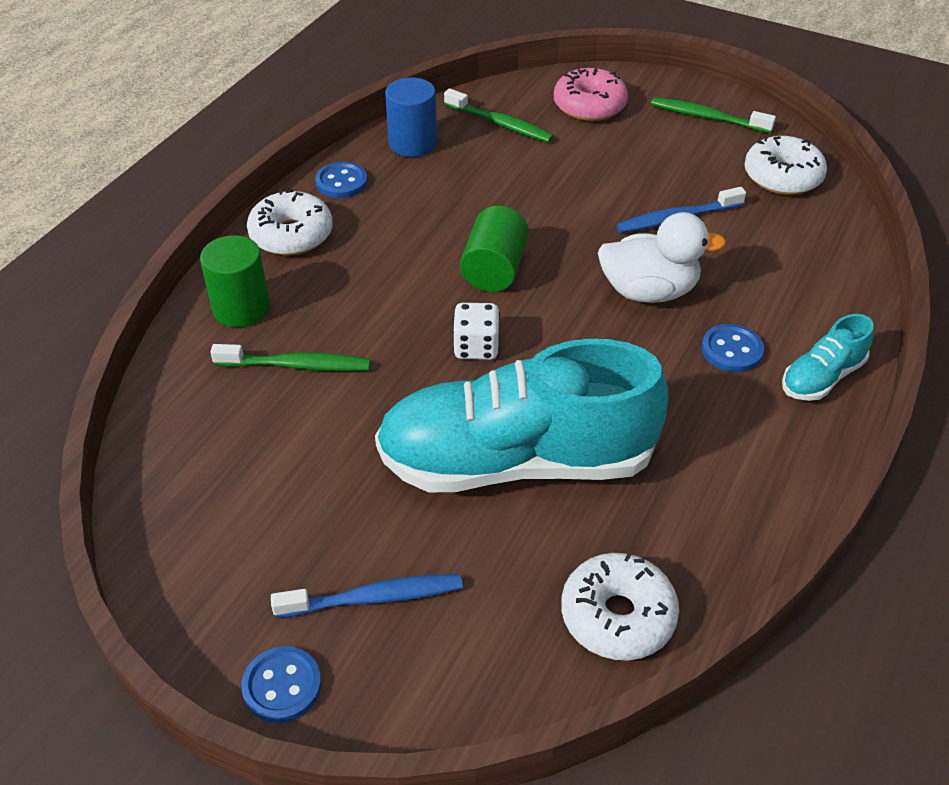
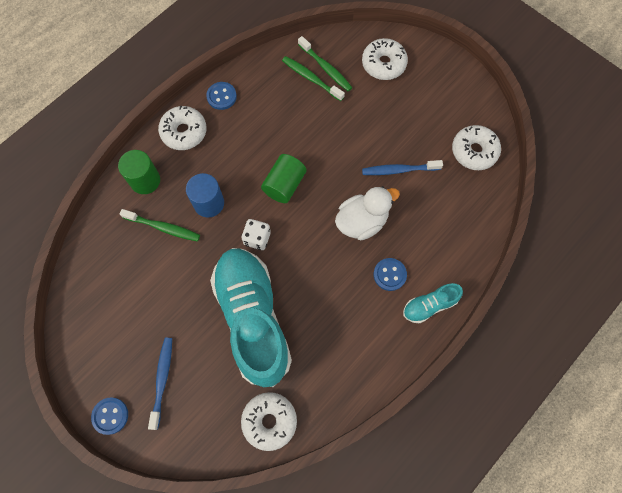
camera: 15 degrees right, 25 degrees up
(373, 598) = (162, 380): blue toothbrush -> blue toothbrush turned 90 degrees counterclockwise
(412, 143) = (270, 73): blue cylinder -> blue cylinder (209, 203)
(516, 461) = (253, 318): turquoise shoe -> turquoise shoe turned 60 degrees clockwise
(589, 106) = (383, 64): pink donut -> white donut
(649, 291) = (362, 221): white duck -> white duck turned 45 degrees counterclockwise
(707, 117) = (450, 90): green toothbrush -> green toothbrush (311, 78)

